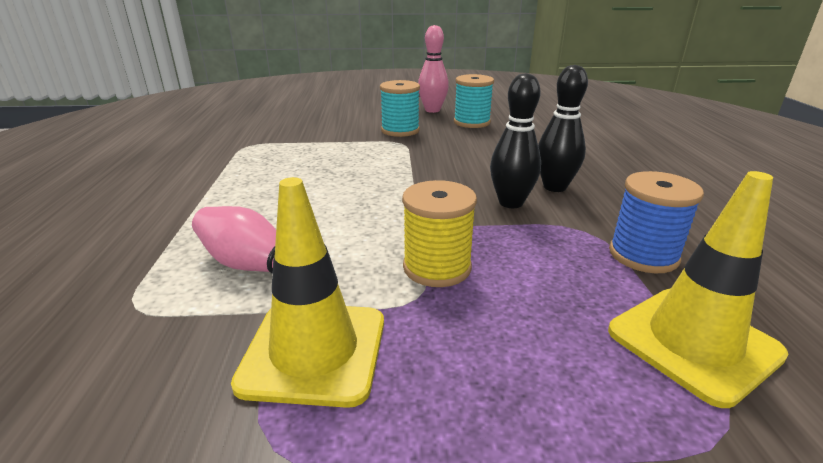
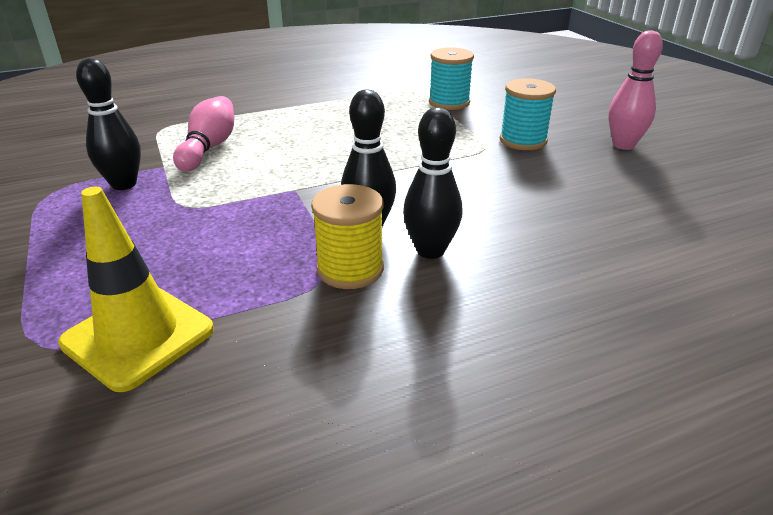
camera: 70 degrees right, 5 degrees up
(314, 352) = (124, 184): yellow traffic cone -> black bowling pin
(437, 267) = (228, 207): yellow spool -> yellow spool (350, 269)
(472, 122) = (607, 175): turquoise spool -> turquoise spool (449, 102)
(643, 255) = (285, 314): blue spool -> none

